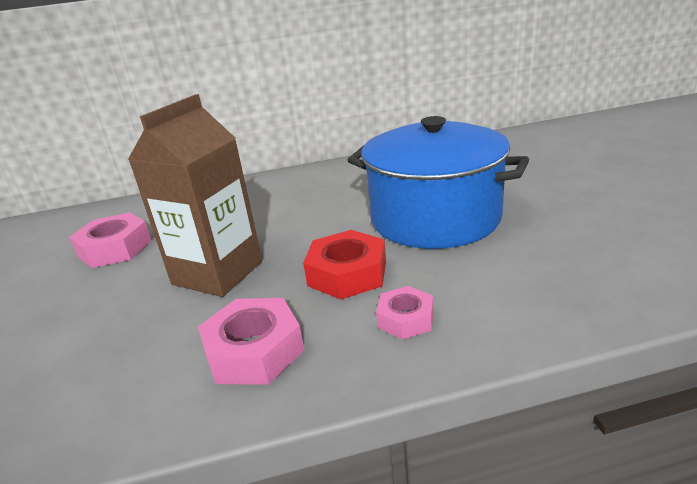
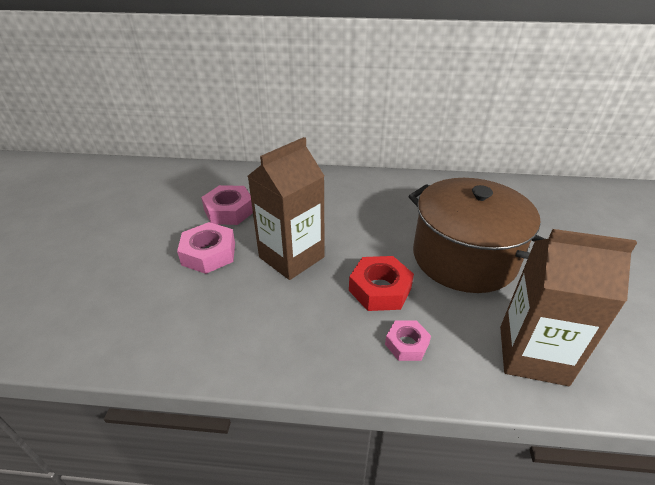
camera: 15 degrees right, 10 degrees up
(254, 351) = (298, 333): pink nut -> pink nut (209, 253)
(435, 218) = (464, 258): blue pot -> brown pot
(559, 284) = (532, 355): none -> brown carton

